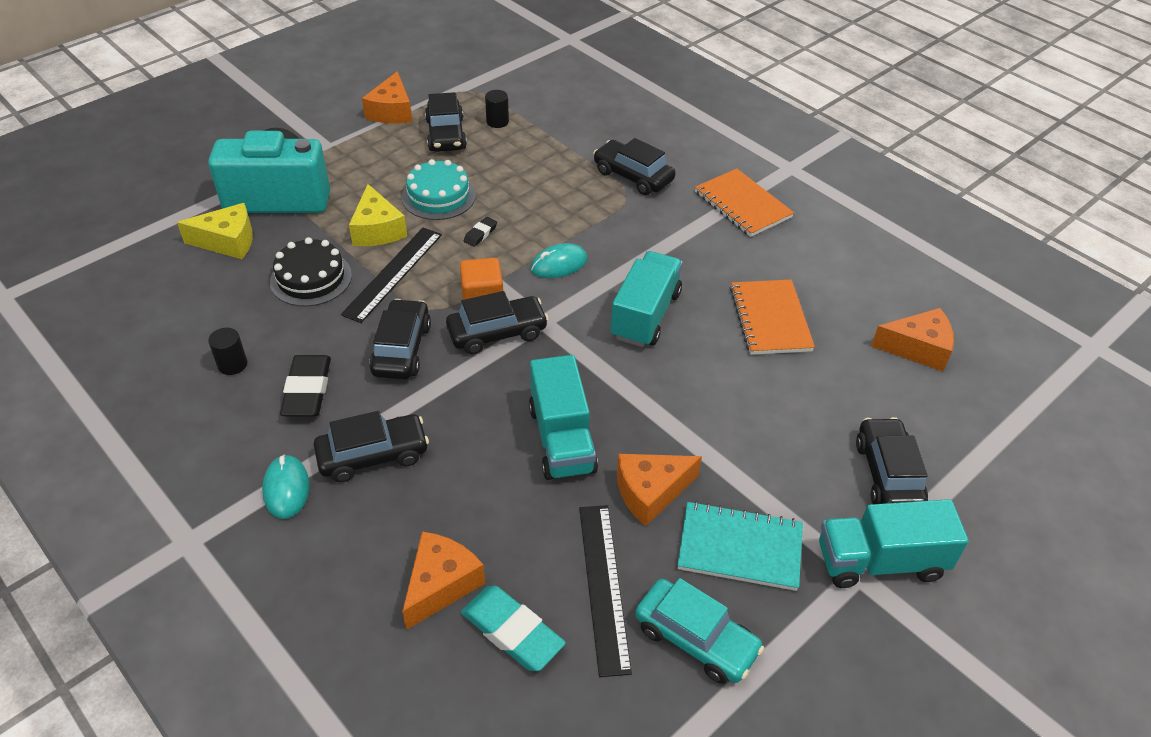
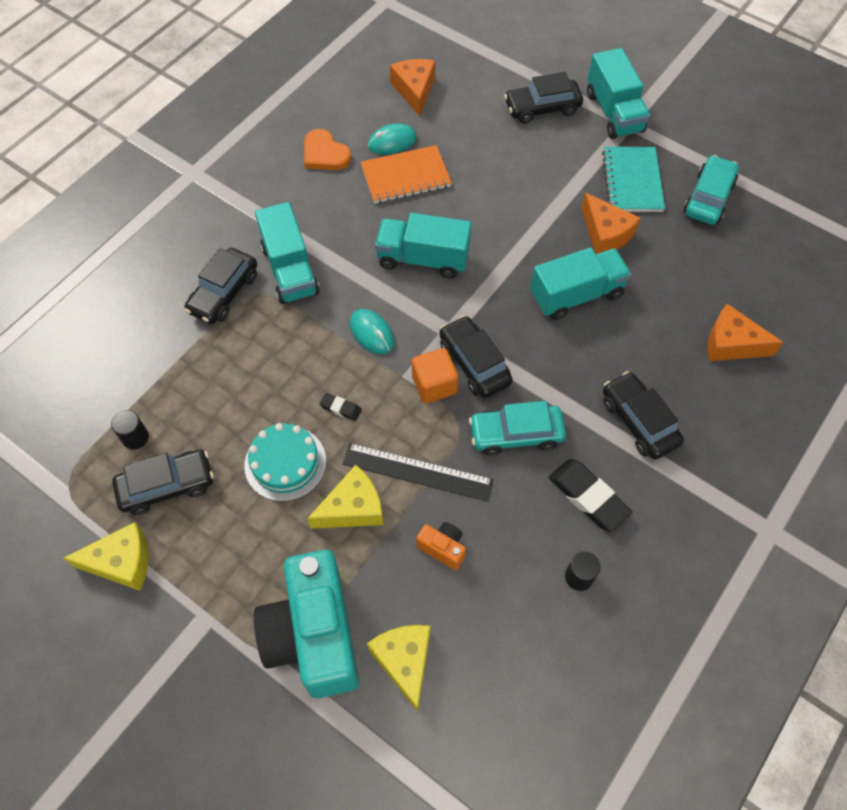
camera: 100 degrees left, 15 degrees up
(286, 489) = (694, 475): turquoise mouse -> turquoise mouse (392, 142)
(307, 390) = (588, 497): black eraser -> black eraser turned 60 degrees clockwise
(311, 278) = (442, 548): black cake -> orange camera
(392, 111) = (122, 562): orange cheese -> yellow cheese
(401, 349) = (516, 434): black car -> turquoise car
(512, 632) = (747, 294): turquoise eraser -> none
(603, 586) = (692, 250): black ruler -> none
(651, 219) = (290, 270): none -> turquoise truck
(742, 205) = (256, 204): orange notebook -> none
(810, 259) = (325, 154): none -> orange heart

